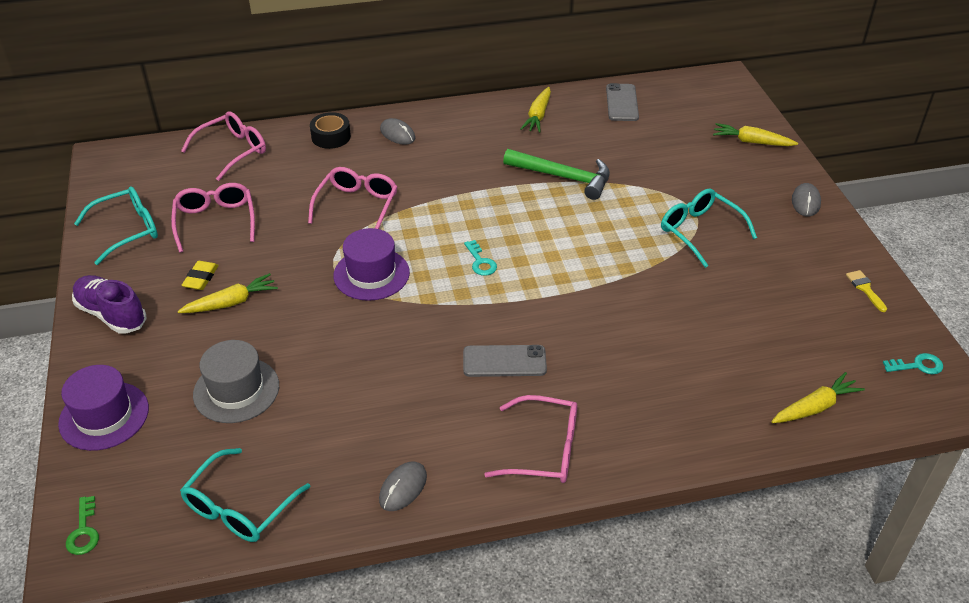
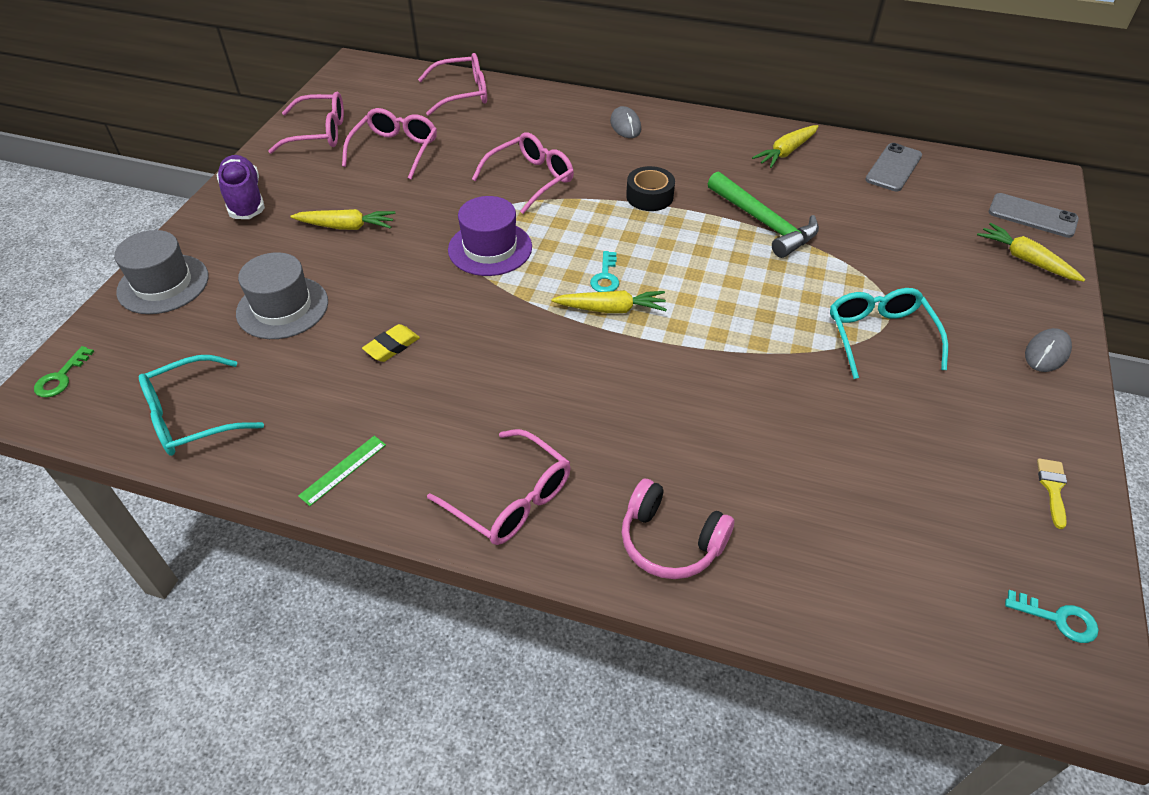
camera: 30 degrees right, 5 degrees up
(104, 416) = (163, 284): purple hat -> grey hat
(128, 230) = (319, 133): turquoise glasses -> pink glasses
(201, 278) = (340, 195): yellow eraser -> yellow eraser (392, 346)
(331, 137) = (560, 108): black tape -> black tape (649, 196)
(403, 488) = (343, 470): grey mouse -> green ruler
(504, 361) = (546, 387): grey phone -> grey phone (1032, 216)
(671, 426) = (670, 541): none -> pink headphones
(814, 407) = (869, 604): yellow carrot -> yellow carrot (611, 309)

